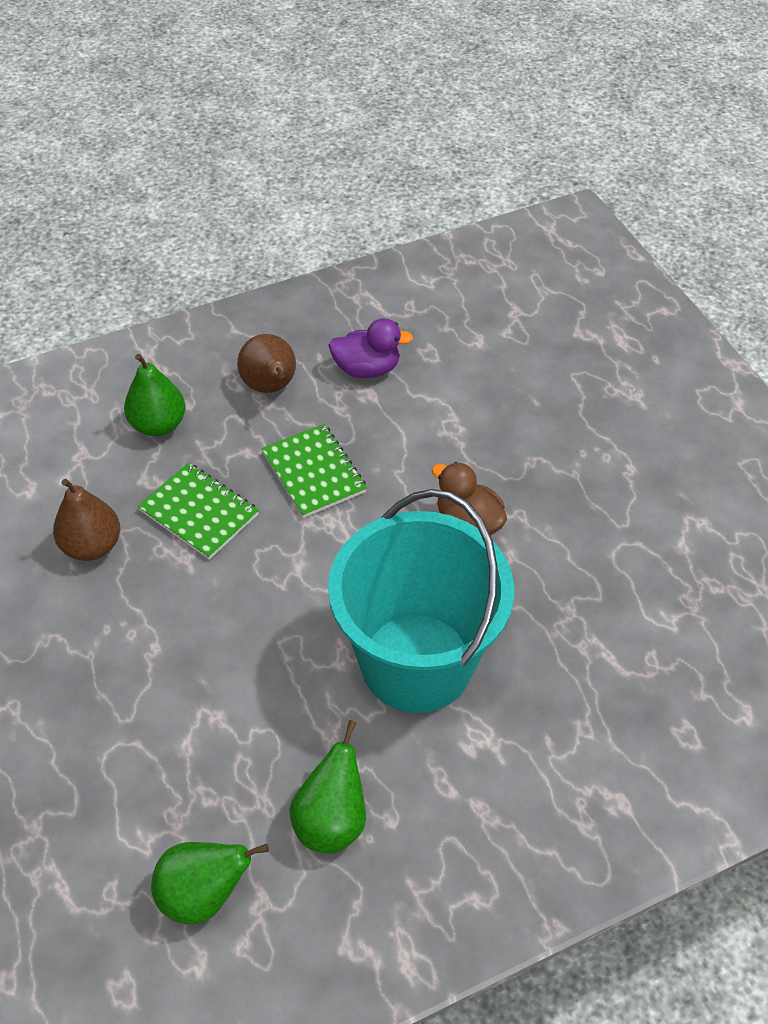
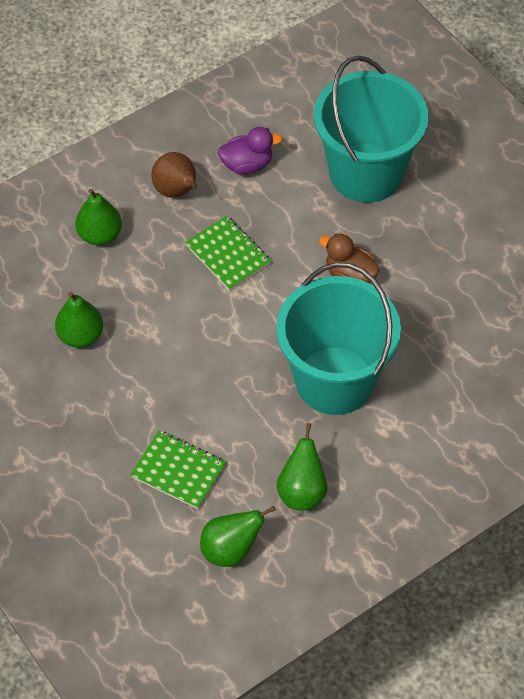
camera: 10 degrees left, 5 degrees up
(92, 546) = (81, 336): brown pear -> green pear
(199, 512) = (152, 298): green notebook -> green notebook (178, 471)
(516, 400) = (366, 173): none -> turquoise bucket

